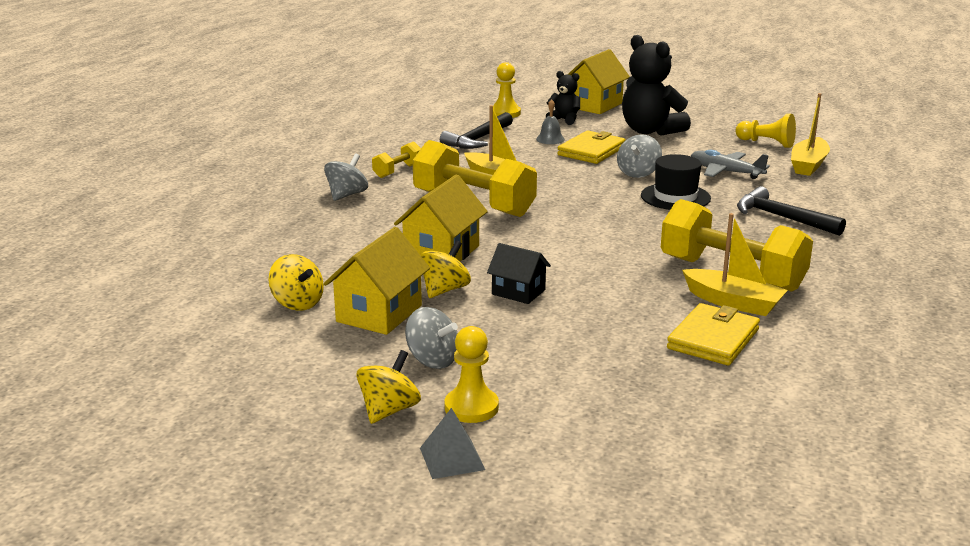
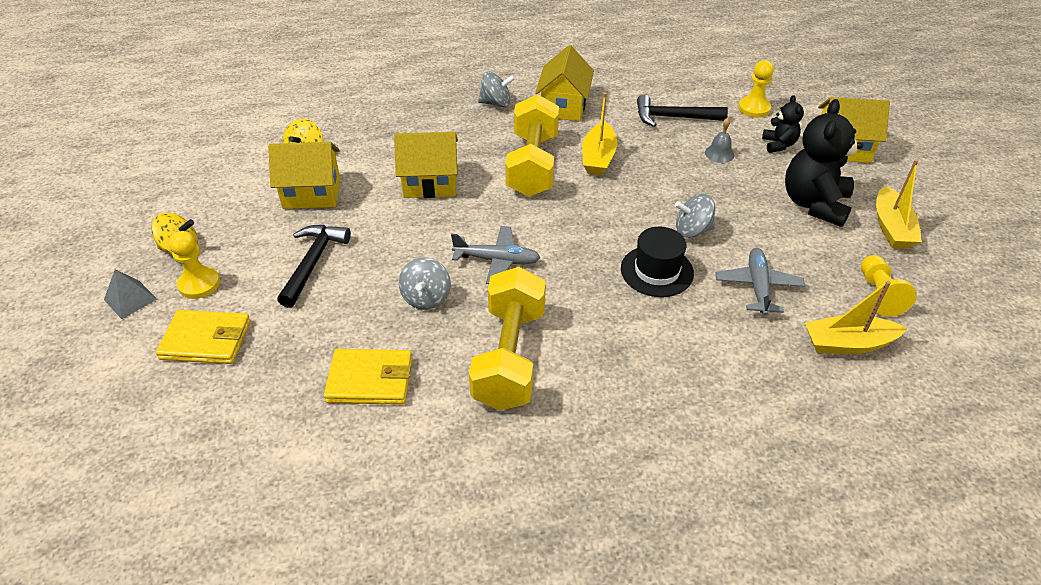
camera: 60 degrees right, 20 degrees up
(397, 171) = (563, 106): yellow dumbbell -> yellow house
(432, 360) = (257, 242): grey spinning top -> grey spinning top (426, 298)
(444, 290) = (367, 208): yellow spinning top -> none
(518, 292) = (387, 244): black house -> none
(591, 151) = (716, 186): yellow wallet -> yellow wallet (206, 340)
(598, 250) = (497, 260): none -> grey plane
(733, 302) = (449, 374): yellow boat -> yellow boat (891, 227)
(782, 218) = (674, 359): black hammer -> black hammer (313, 263)

